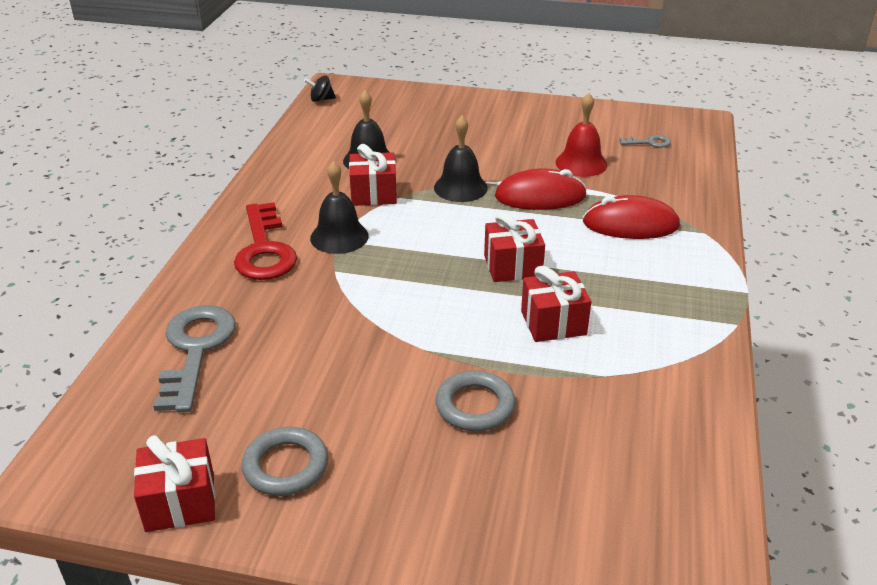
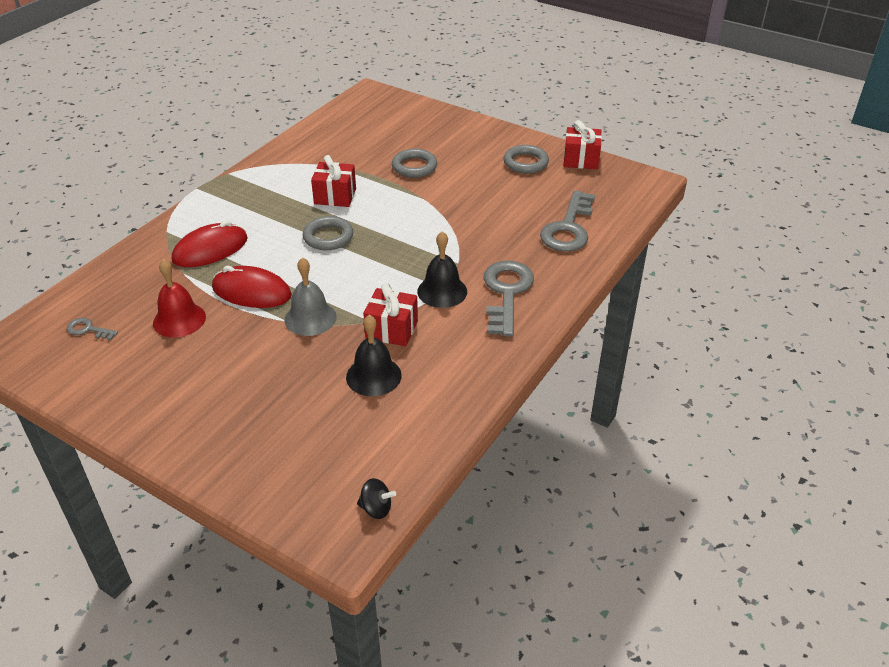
camera: 160 degrees left, 5 degrees up
(264, 250) = (506, 293): red key -> grey key
(460, 187) = (310, 318): black bell -> grey bell
(512, 266) = (328, 237): red gift -> grey ring
(630, 224) = (210, 249): red mouse -> red mouse turned 60 degrees counterclockwise

